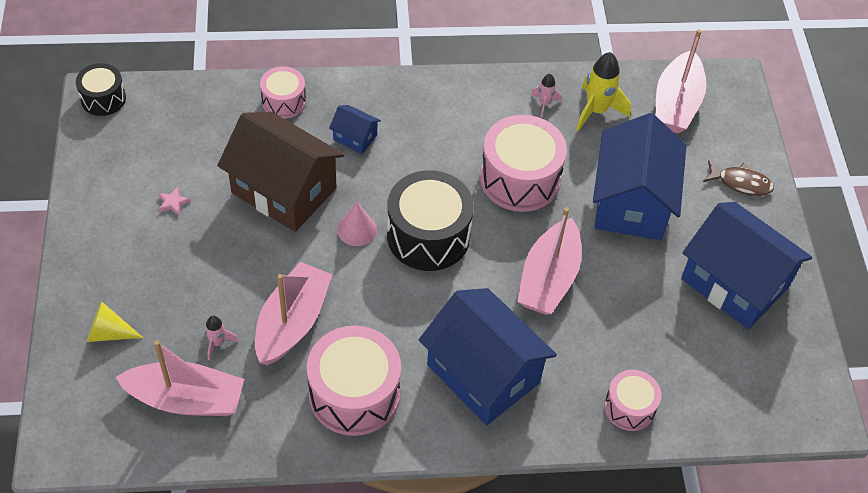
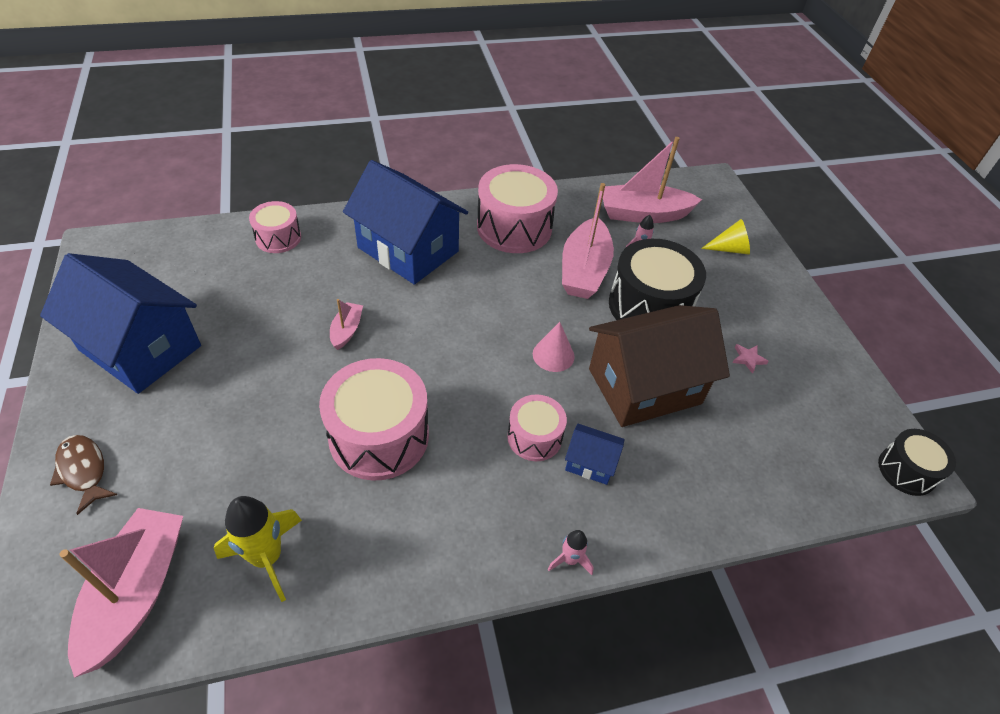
camera: 170 degrees right, 5 degrees down
(284, 101) = (697, 501): pink drum -> pink drum (534, 437)
(284, 190) = (644, 386): brown house -> brown house turned 45 degrees counterclockwise
(428, 236) = (477, 357): black drum -> black drum (649, 306)
(544, 104) = (345, 557): pink rocket -> pink rocket (570, 560)
(548, 278) = (347, 330): pink boat -> pink boat, size x0.48
(631, 202) = (240, 424): blue house -> none
(740, 183) = (83, 471): brown fish -> brown fish turned 45 degrees clockwise

